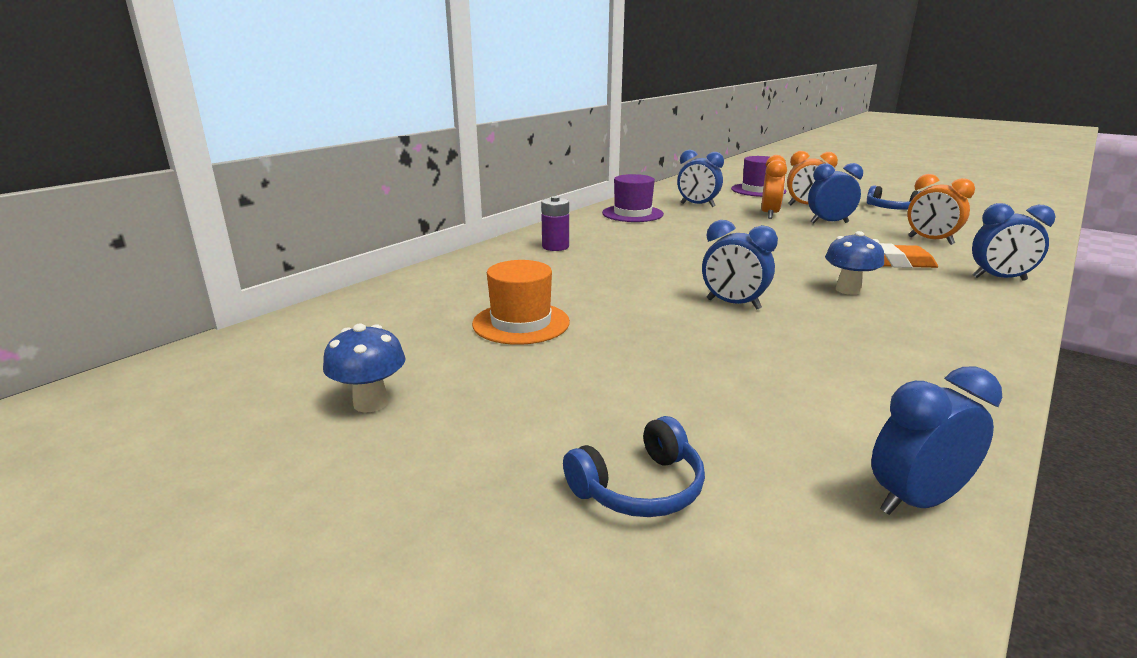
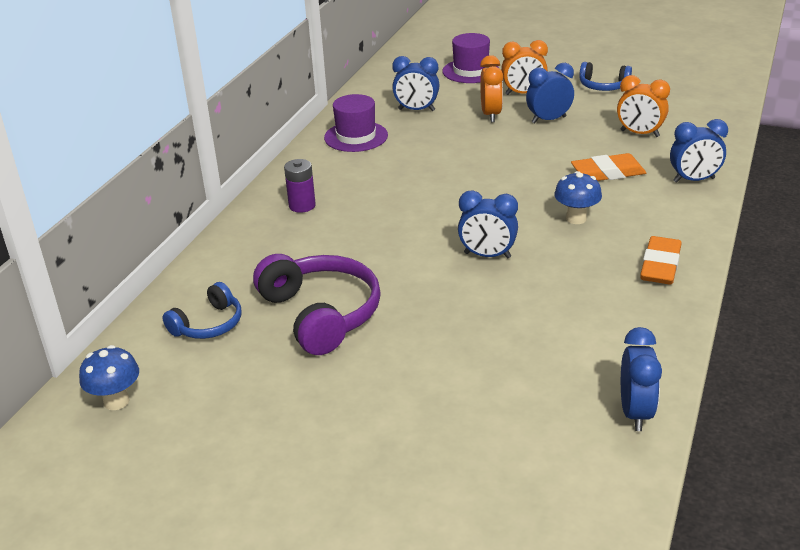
camera: 15 degrees left, 10 degrees up
(371, 403) = (250, 421): blue mushroom -> blue mushroom (116, 401)
(521, 323) = (321, 314): orange hat -> purple headphones
(639, 487) = (470, 443): blue headphones -> blue headphones (208, 324)
(915, 501) = (635, 412): blue clock -> blue clock turned 135 degrees clockwise
(957, 342) = (660, 265): none -> orange eraser

